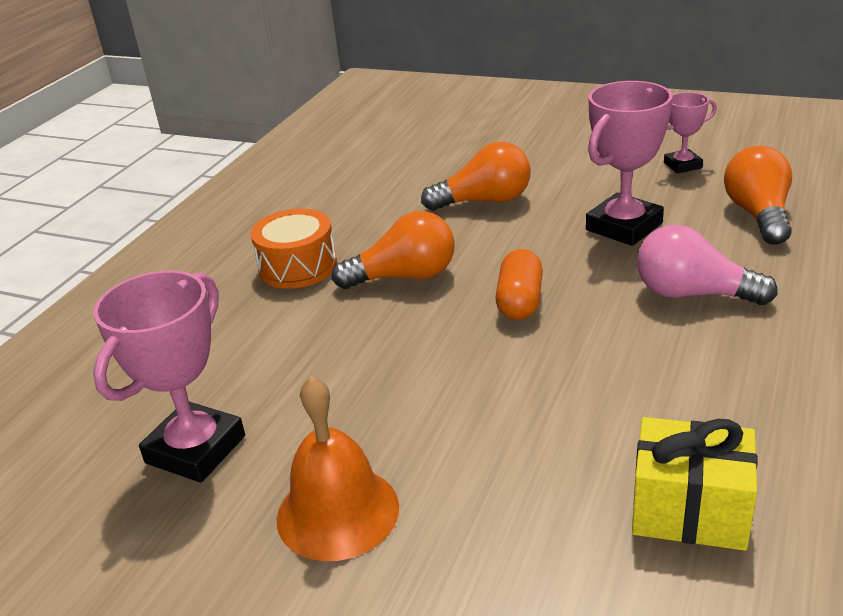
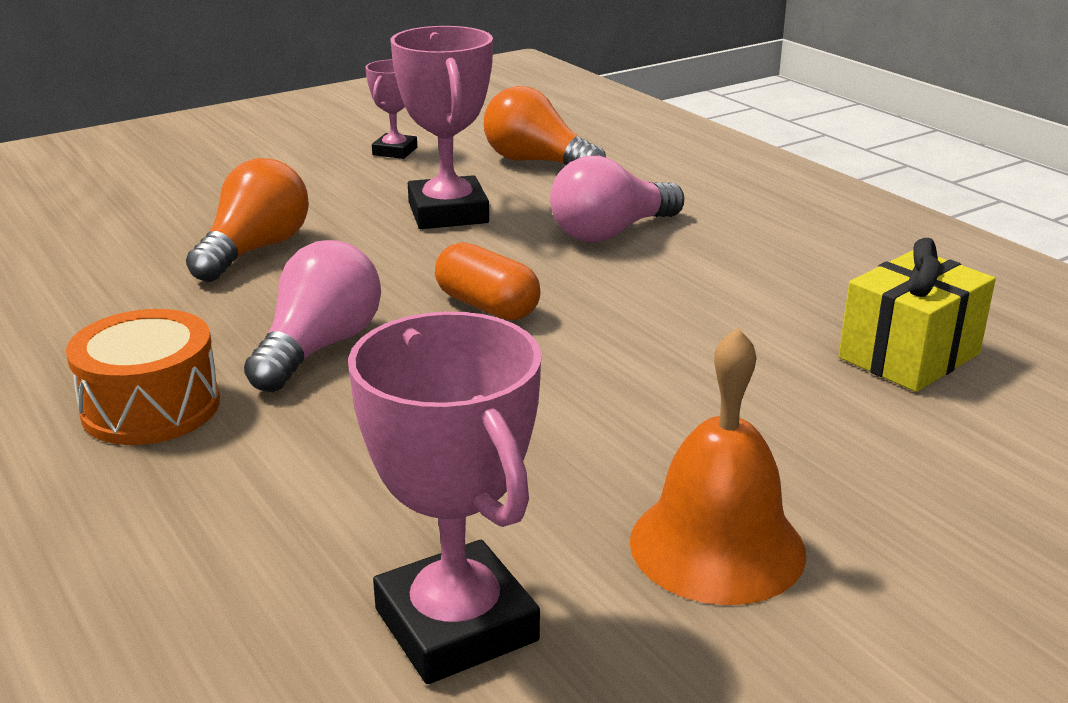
camera: 60 degrees left, 5 degrees down
(405, 276) = (319, 347): orange light bulb -> pink light bulb

